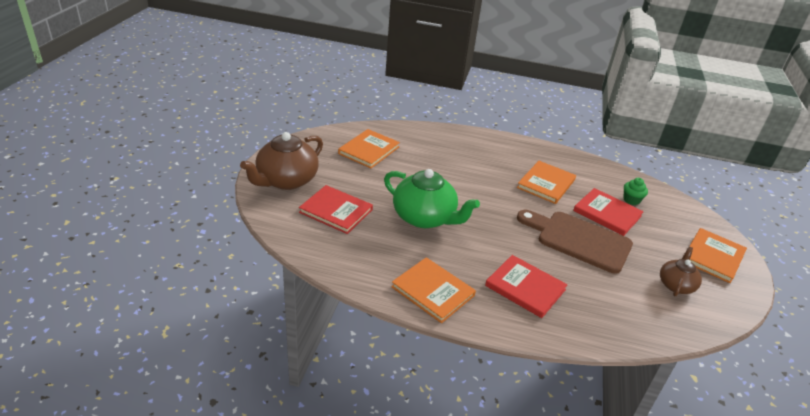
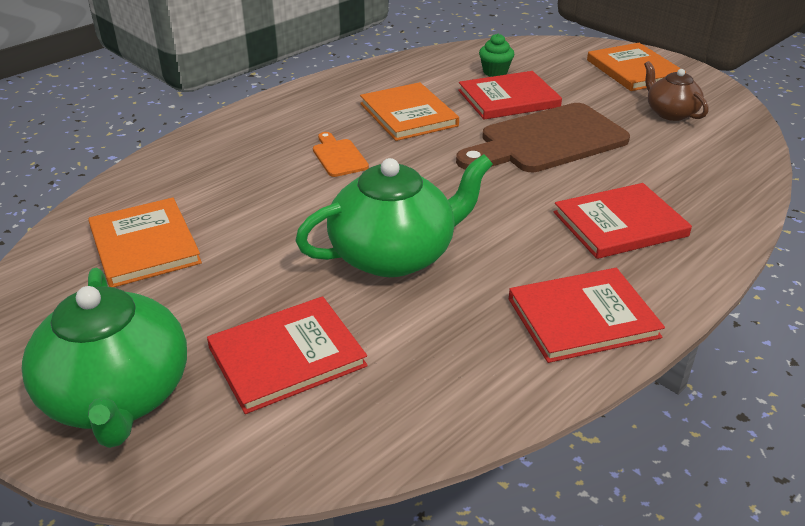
camera: 55 degrees left, 0 degrees up
(286, 180) = (118, 397): brown teapot -> green teapot
(433, 291) = (582, 318): orange book -> red book
(483, 175) = (338, 156): none -> orange cutting board

